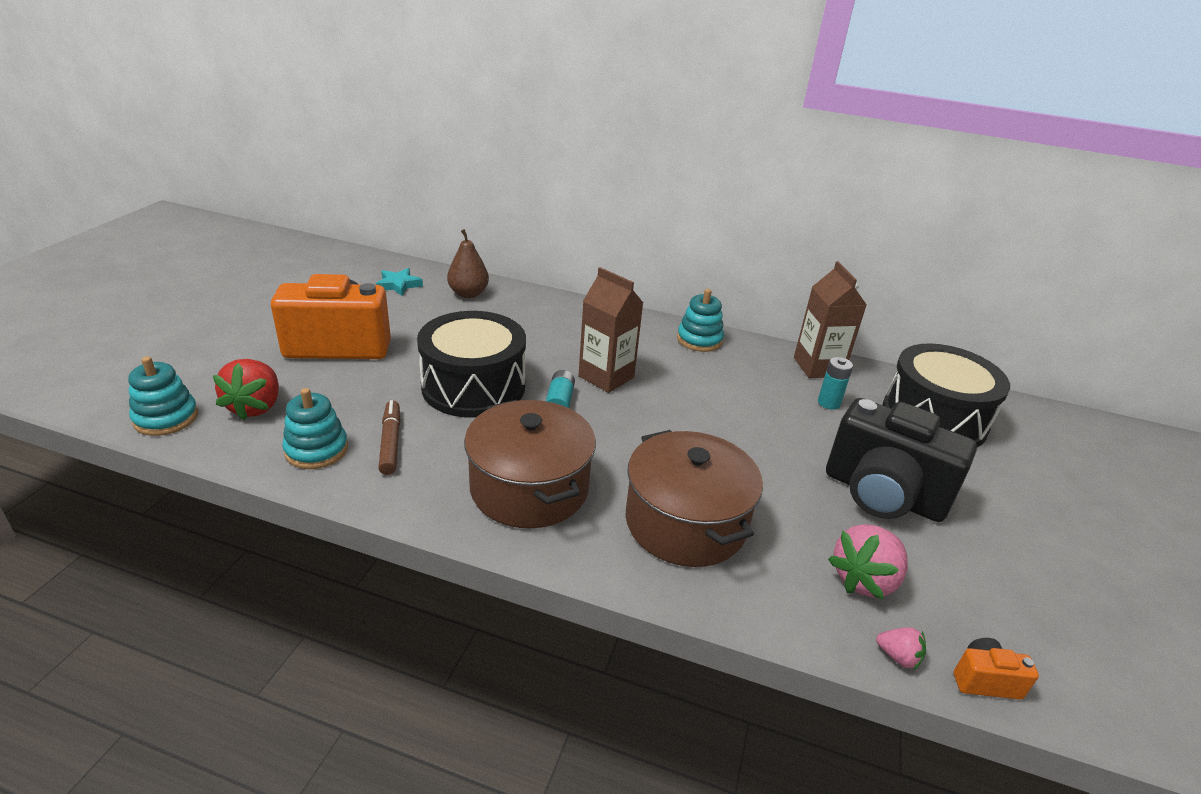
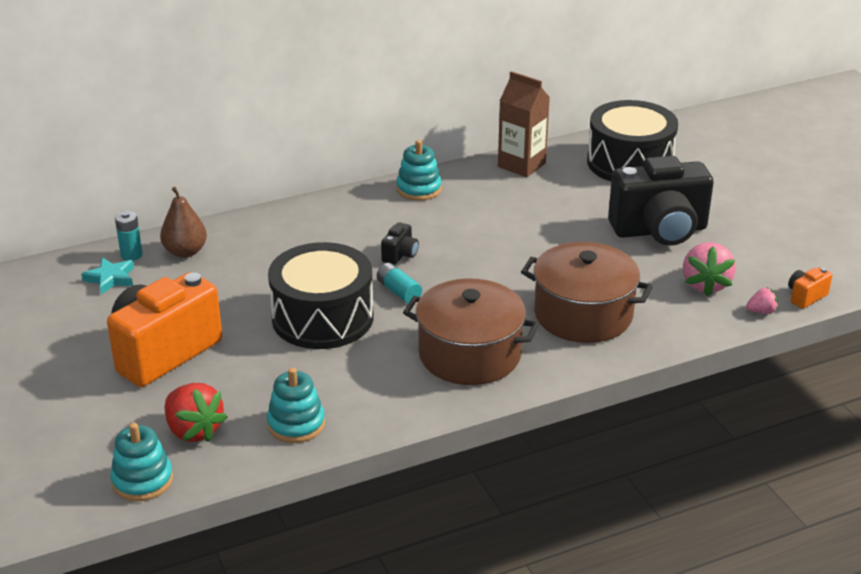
camera: 40 degrees left, 0 degrees up
(390, 442) = (336, 387): brown marker -> none
(606, 377) = (400, 255): brown carton -> black camera
(828, 403) = (560, 188): turquoise battery -> turquoise battery (131, 255)

